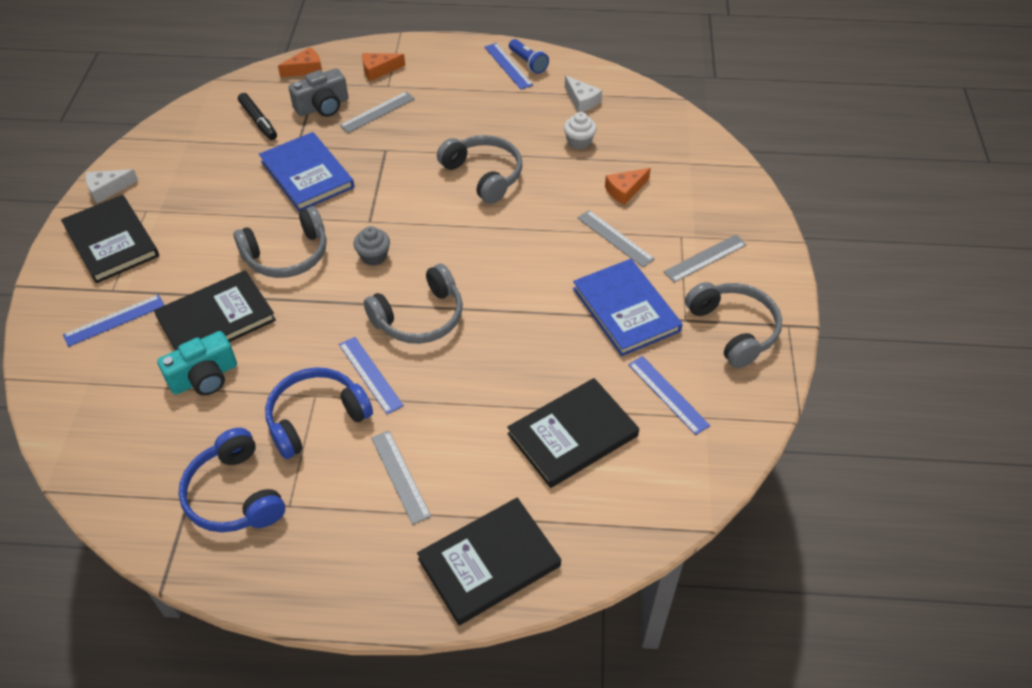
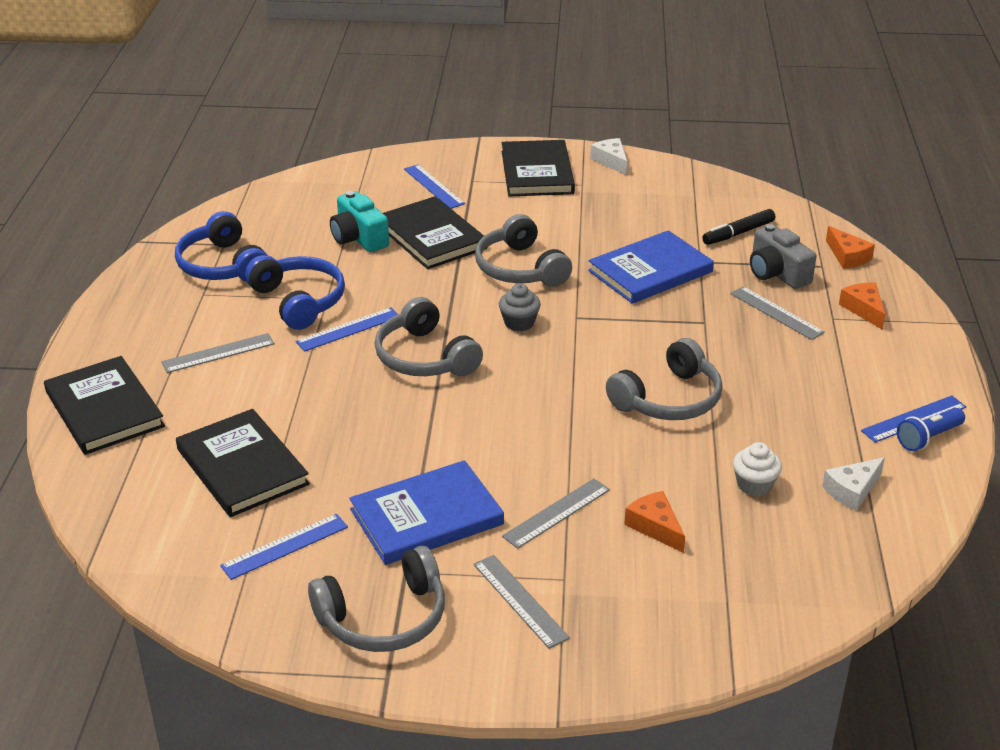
camera: 90 degrees right, 15 degrees down
(111, 241) = (537, 172): black book -> black book turned 60 degrees counterclockwise
(234, 495) = (222, 265): blue headphones -> blue headphones turned 90 degrees counterclockwise

